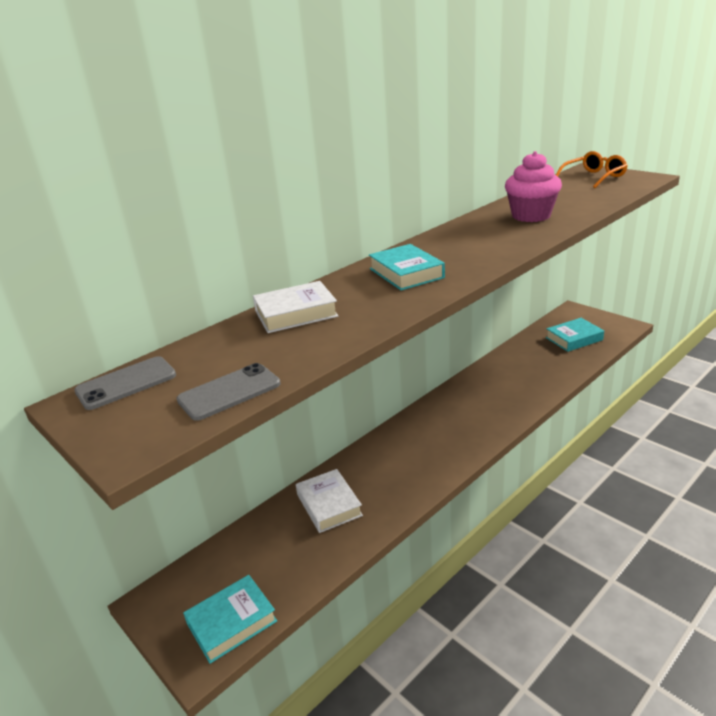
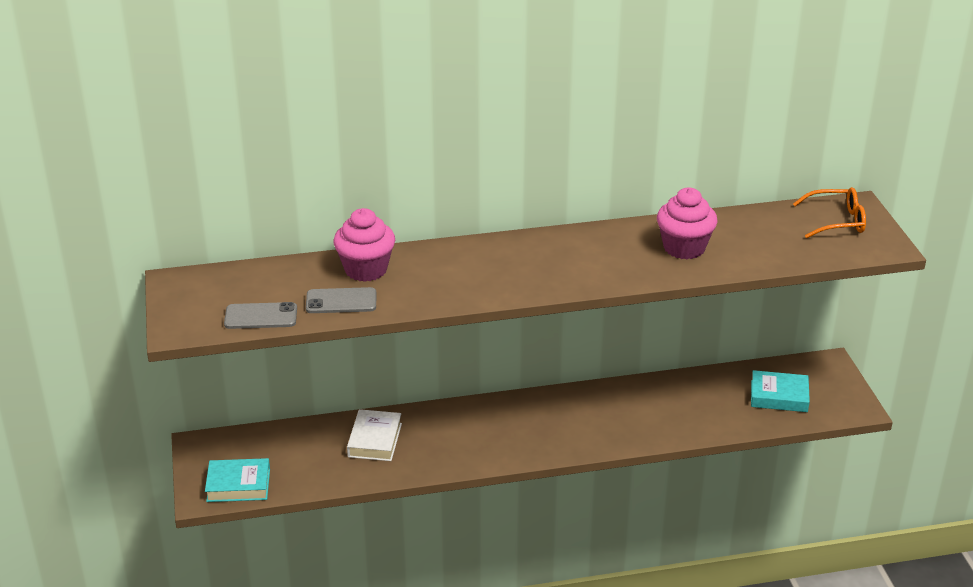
camera: 30 degrees right, 5 degrees up
(126, 383) = (211, 279): grey phone -> grey phone (341, 301)
(296, 313) = (366, 269): white book -> pink cupcake
(406, 273) = (488, 267): turquoise book -> none

